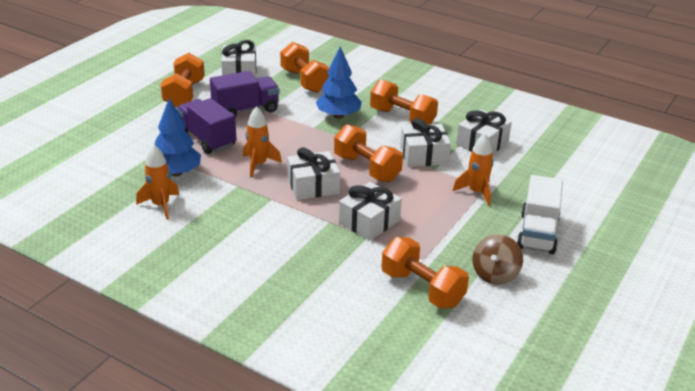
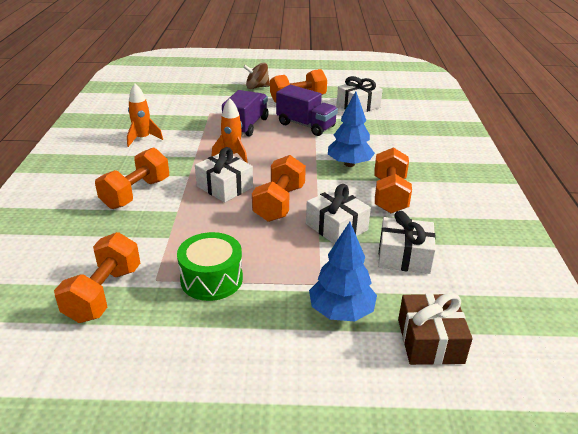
camera: 60 degrees right, 0 degrees up
(176, 173) = (190, 130): blue tree -> blue tree (341, 311)
(304, 81) = (384, 133): orange dumbbell -> orange dumbbell (136, 193)
(369, 222) = (193, 231): white gift -> none
(444, 231) = (211, 279): none -> green drum
(476, 192) = (303, 280): orange rocket -> none
(495, 274) = (157, 337): brown spinning top -> brown spinning top (257, 87)
(537, 233) = (262, 350): white truck -> none
(570, 169) = (430, 341): none -> brown gift

